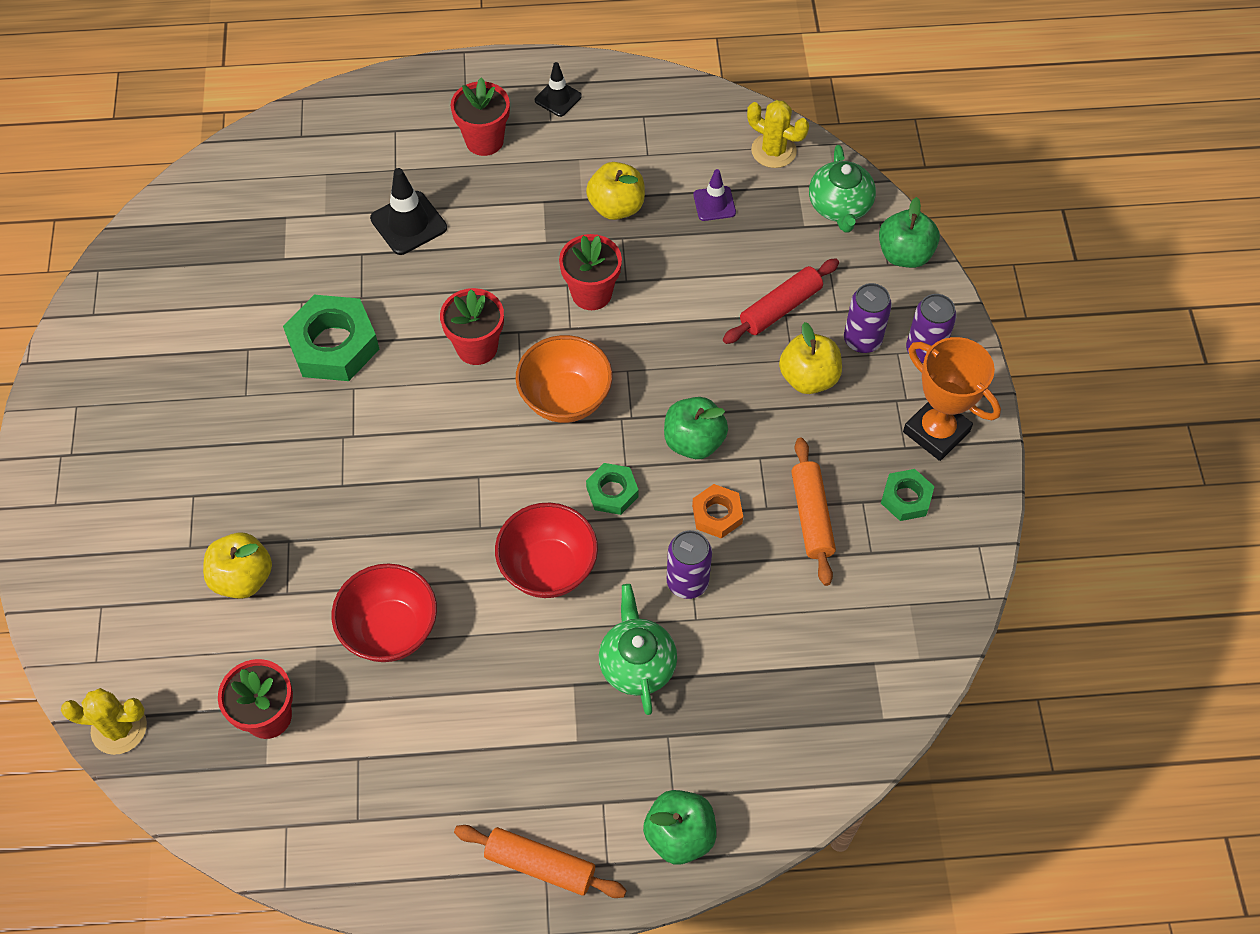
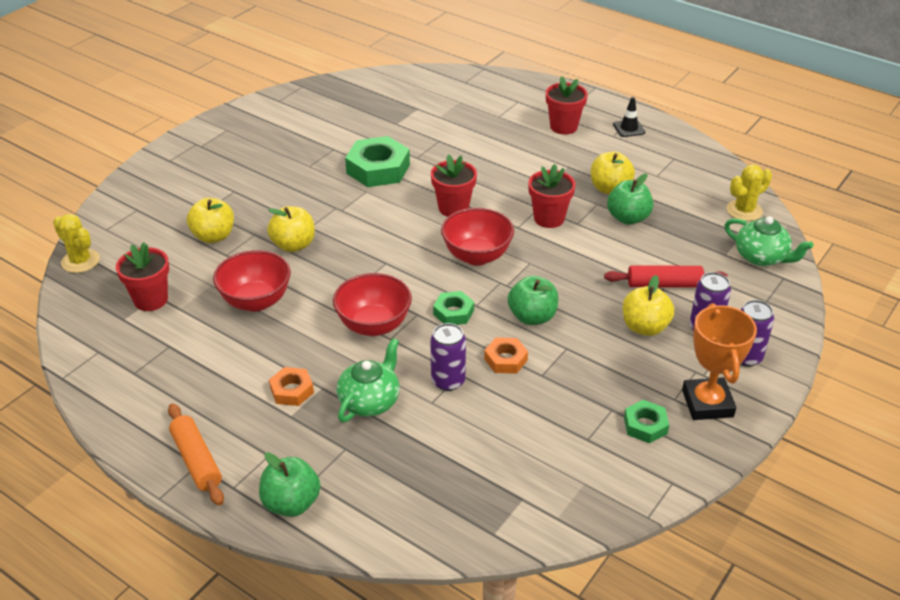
camera: 40 degrees right, 20 degrees down
(351, 524) = (293, 245): none -> yellow apple
(408, 223) = (479, 140): black traffic cone -> none
(547, 711) = (292, 390): none -> orange nut
(565, 399) = (477, 256): orange bowl -> red bowl
(714, 204) = (675, 216): purple traffic cone -> none
(773, 151) = (744, 210): yellow cactus -> yellow cactus turned 75 degrees clockwise
(811, 516) = (567, 396): orange rolling pin -> none
(840, 207) = (762, 257): green teapot -> green teapot turned 90 degrees counterclockwise
(904, 254) = (784, 302): green apple -> green apple (628, 218)

